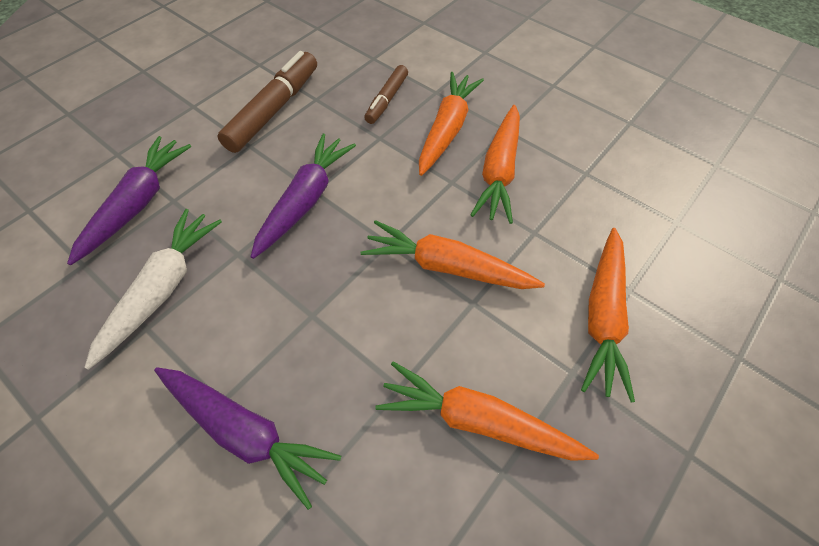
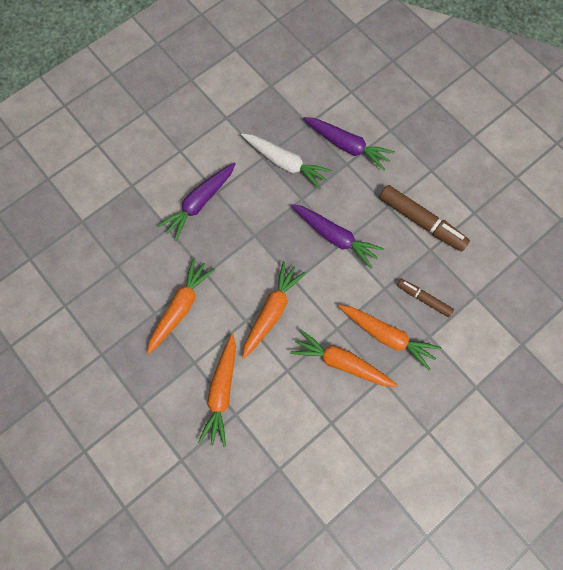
camera: 100 degrees right, 15 degrees up
(603, 316) = (222, 391): orange carrot -> orange carrot turned 105 degrees counterclockwise

